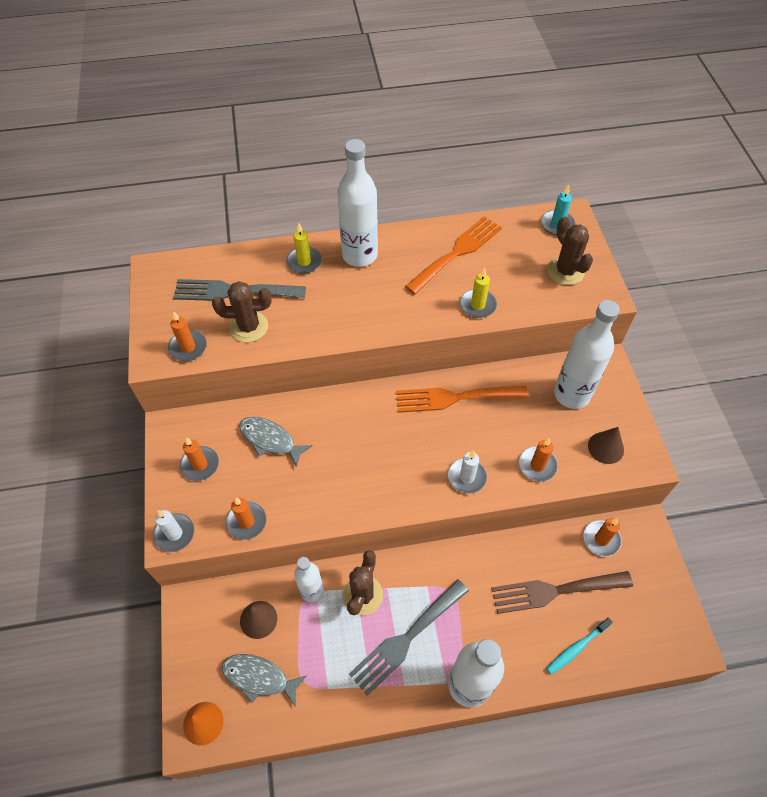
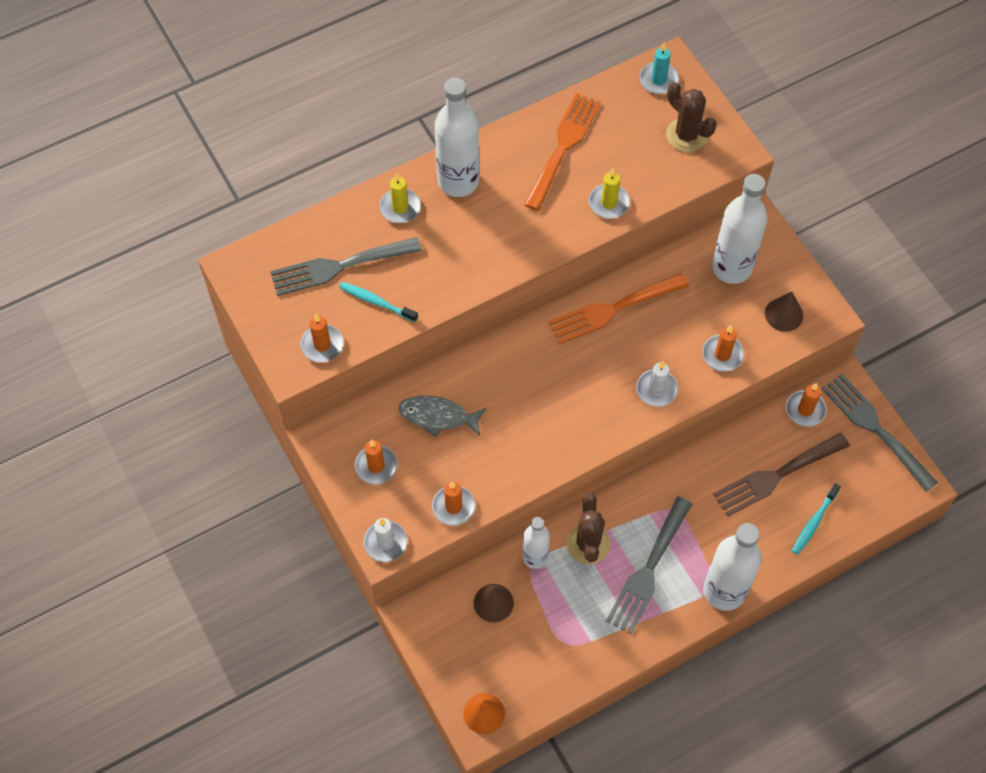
camera: 20 degrees left, 5 degrees up
(249, 327) = (376, 302): brown cactus -> turquoise toothbrush
(259, 678) = (519, 655): grey fish -> none
(662, 577) = (875, 428): none -> grey fork

